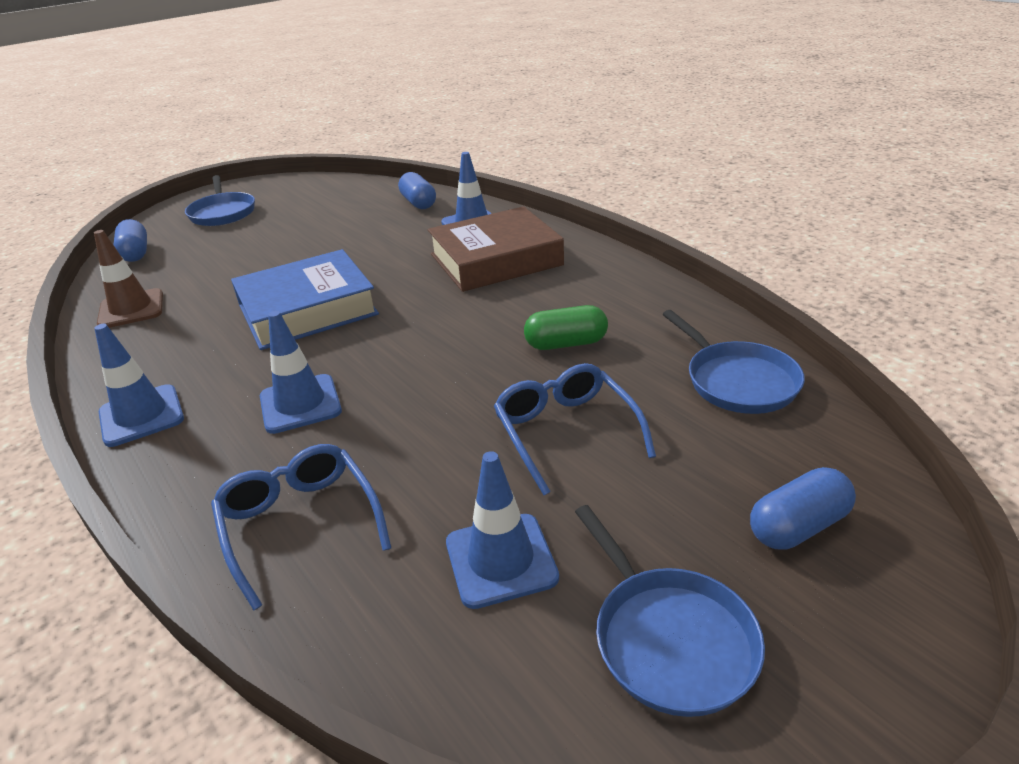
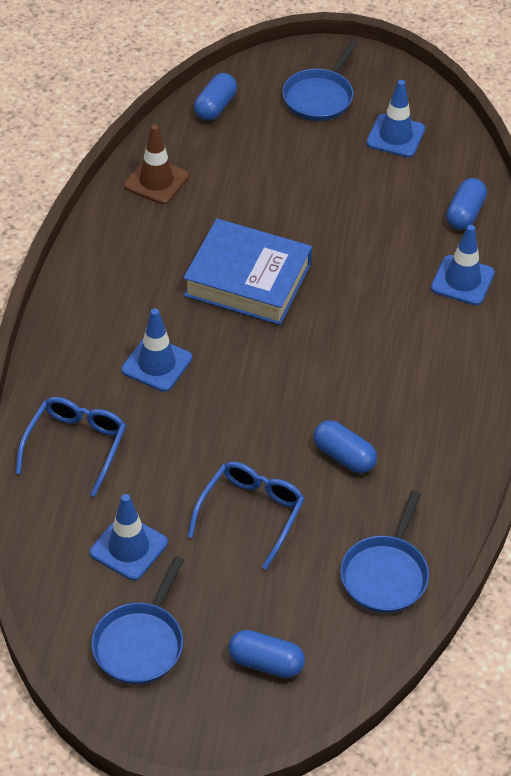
camera: 45 degrees right, 15 degrees up
(141, 416) = (78, 297): blue traffic cone -> blue traffic cone (395, 136)
(496, 259) = (419, 338): brown book -> none
(566, 344) = (344, 456): green capsule -> blue capsule

